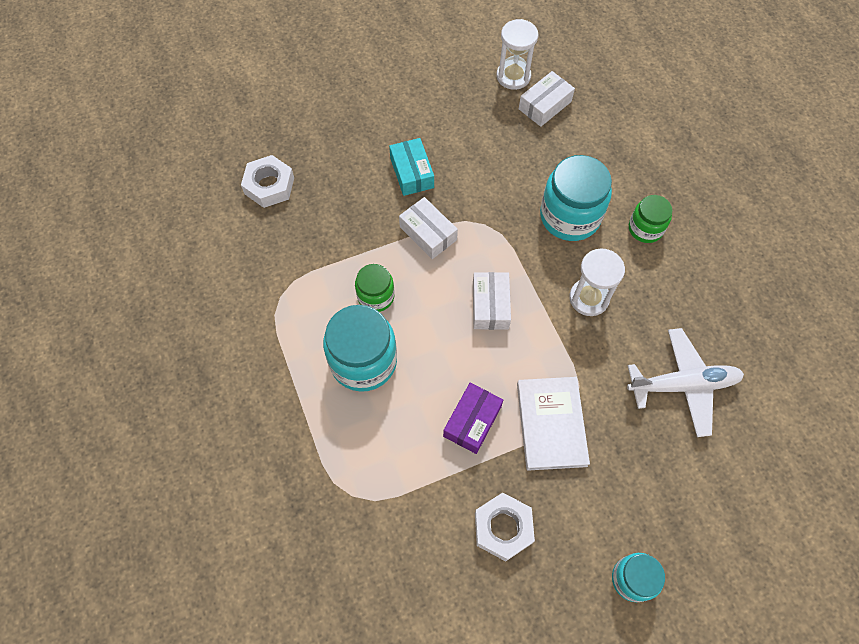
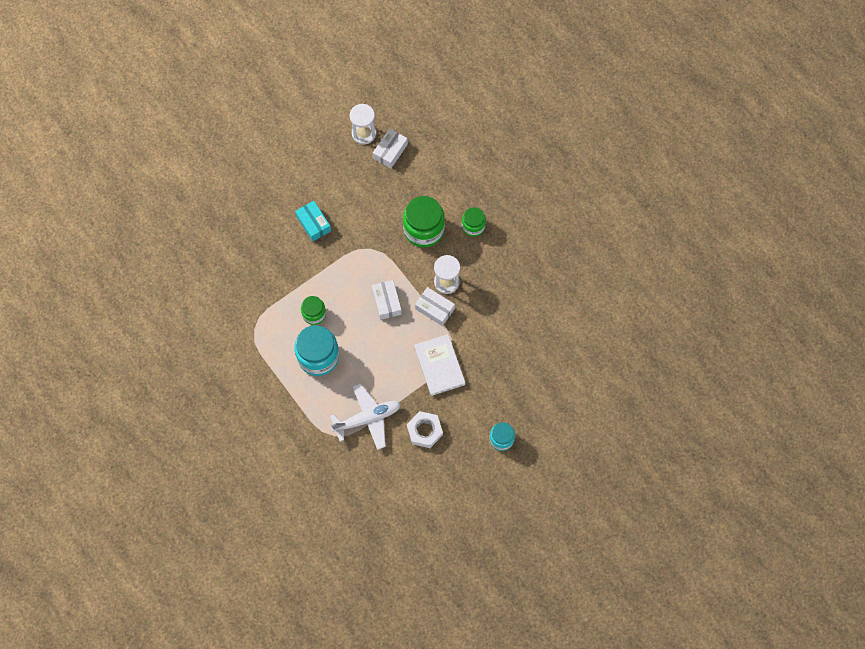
camera: 15 degrees left, 5 degrees up
(269, 186) = (222, 256): white nut -> none
(428, 233) = (335, 264): white box -> white box (435, 309)
(472, 421) = (393, 376): purple box -> none
(570, 216) = (423, 229): turquoise jar -> green jar
(683, 385) = (512, 322): white plane -> white plane (367, 418)

